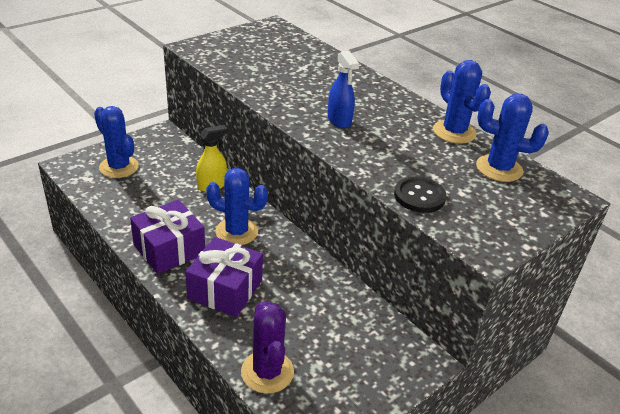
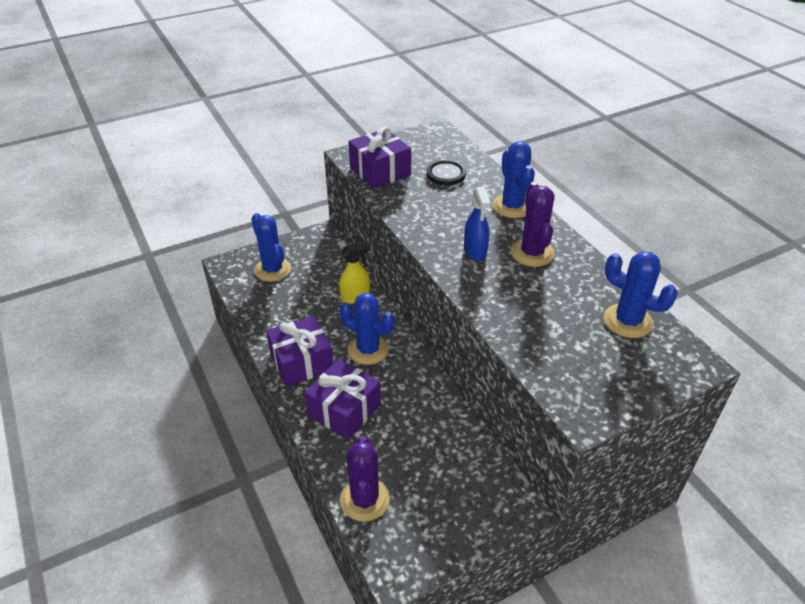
camera: 15 degrees right, 5 degrees up
(225, 59) = (380, 171): none -> purple gift
(393, 119) = (532, 253): none -> purple cactus
(419, 196) = (532, 347): black button -> black button (446, 174)
(454, 132) = (592, 273): blue cactus -> blue cactus (512, 206)

